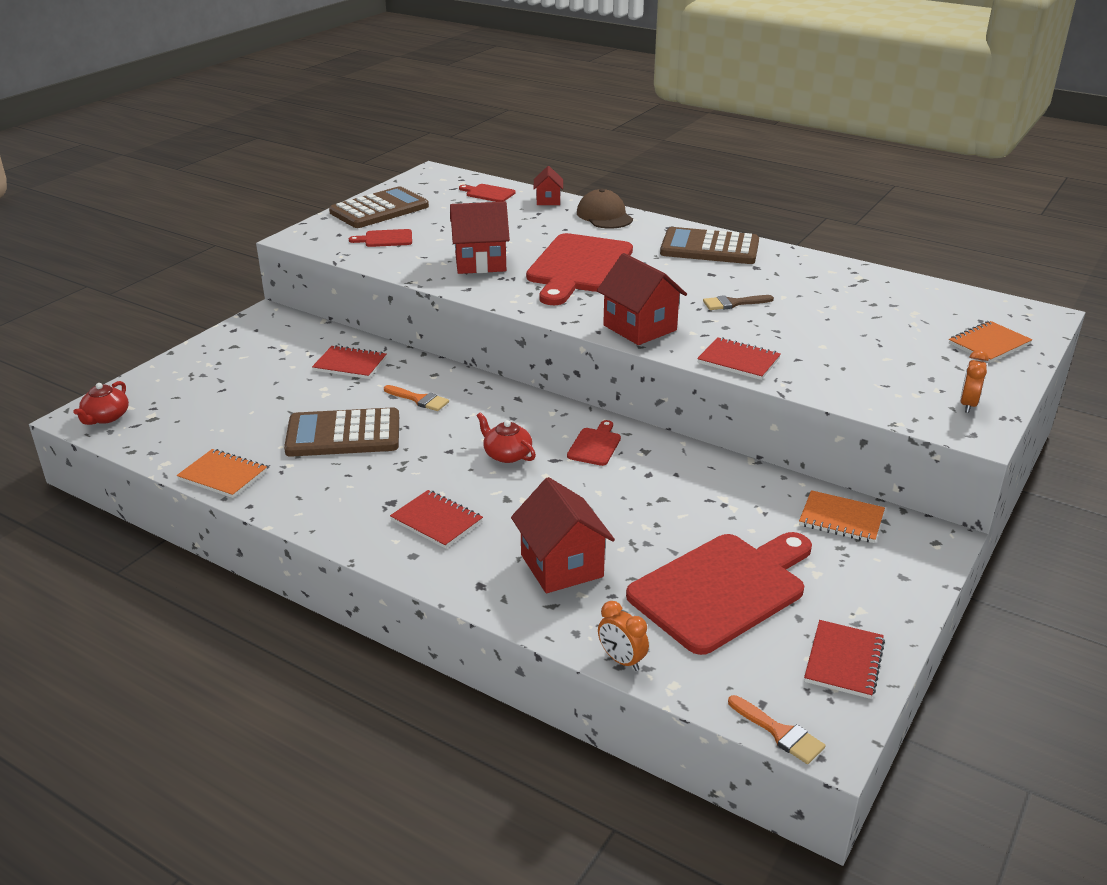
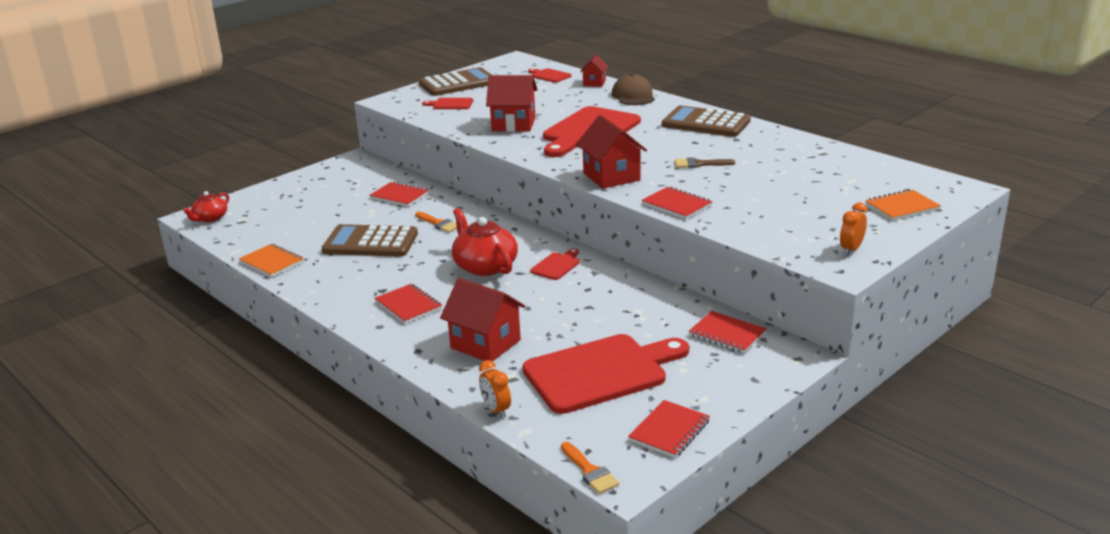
camera: 15 degrees right, 5 degrees down
(506, 454) = (484, 266): red teapot -> red teapot, size x1.69
(561, 566) = (485, 344): red house -> red house turned 45 degrees counterclockwise
(841, 519) = (727, 334): orange notebook -> red notebook

